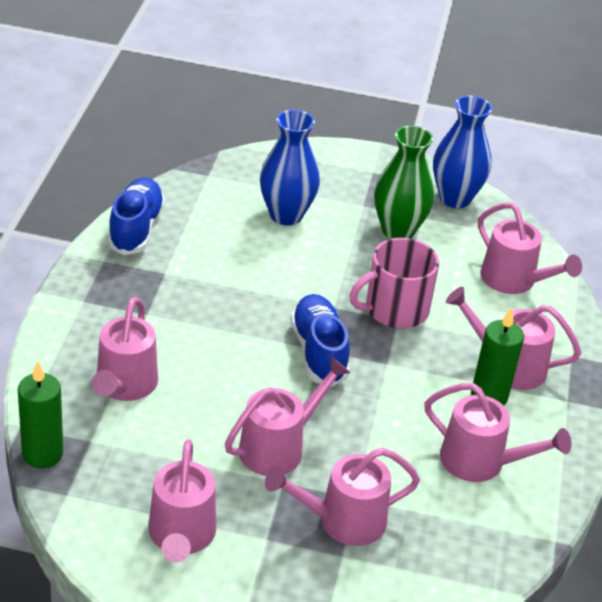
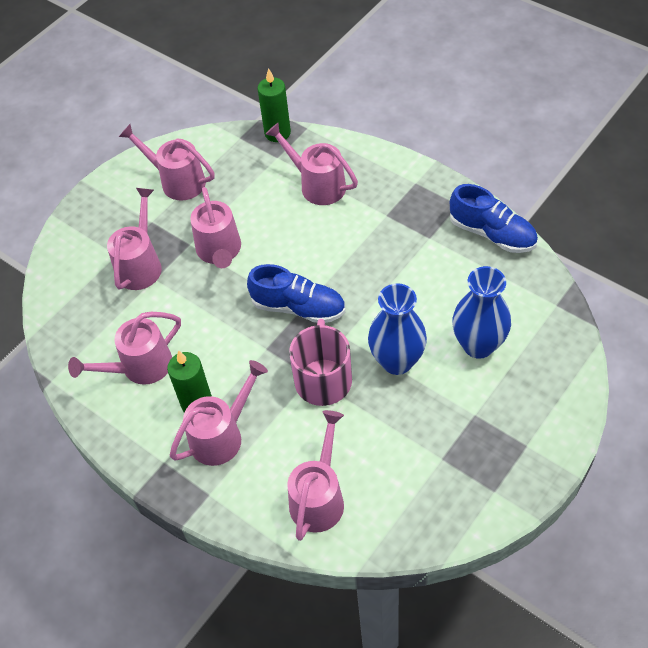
camera: 125 degrees right, 15 degrees up
(398, 230) = (427, 428): green vase -> none
(455, 198) = (461, 504): blue vase -> blue vase (397, 361)
(514, 281) = (319, 496): pink watering can -> pink watering can turned 120 degrees clockwise

